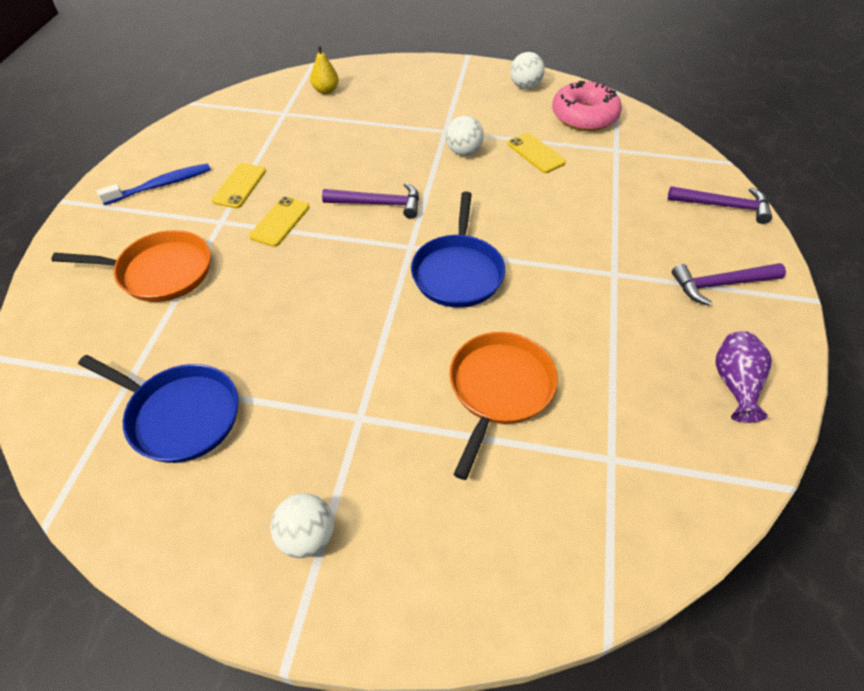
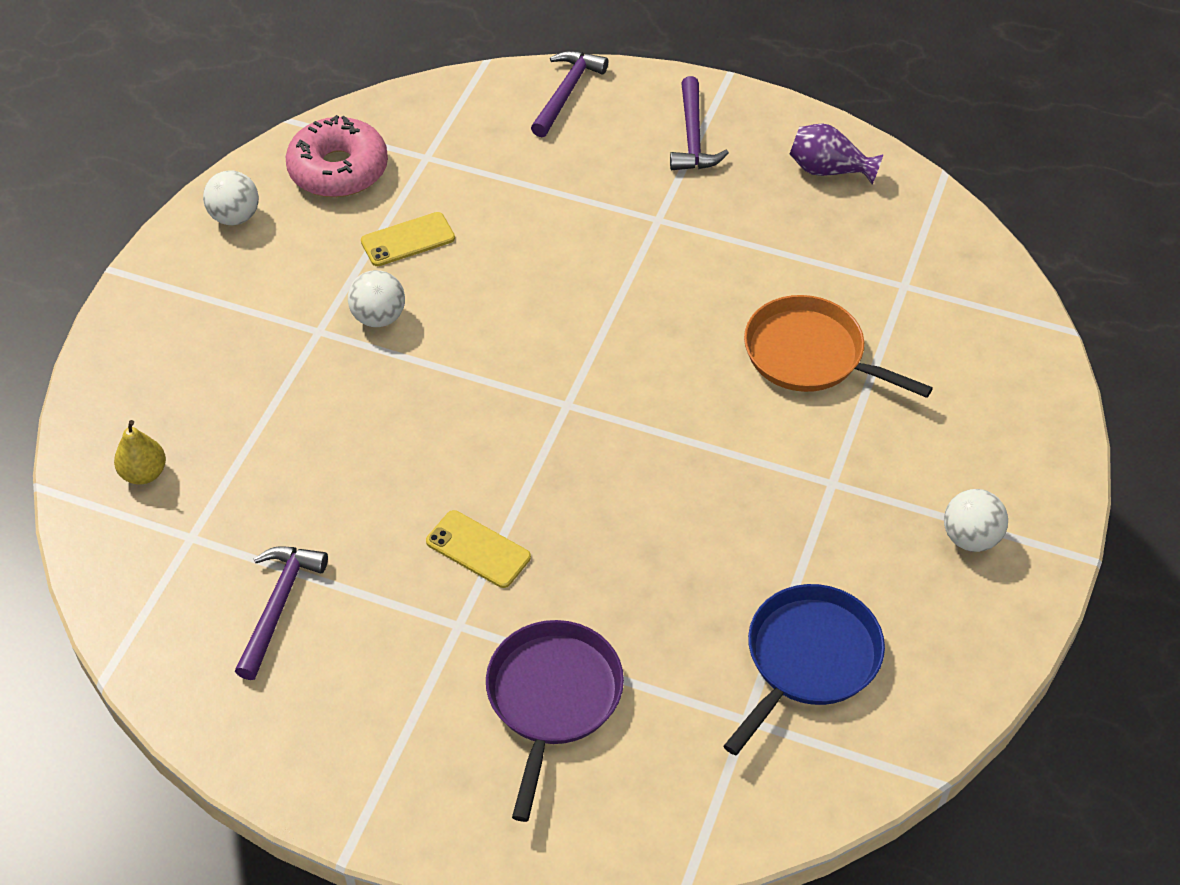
camera: 80 degrees left, 0 degrees up
(161, 185) = (343, 712): blue toothbrush -> none
(161, 272) = (552, 698): orange pan -> purple pan
(239, 186) = (377, 601): yellow phone -> none
(378, 204) = (470, 429): purple hammer -> purple hammer (279, 606)
(458, 272) = (625, 362): blue pan -> none

